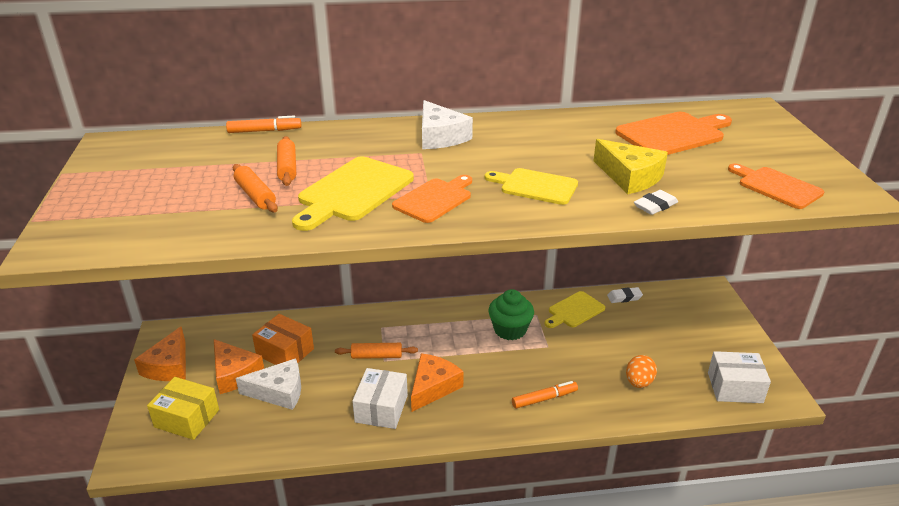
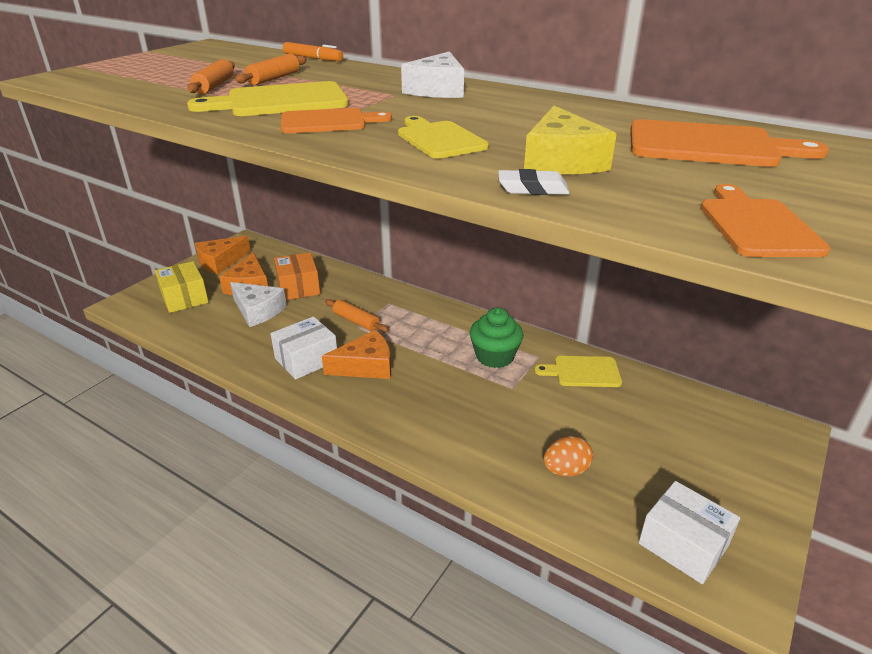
camera: 40 degrees right, 0 degrees up
(544, 399) = (447, 428): orange marker -> none
(624, 297) = (658, 386): white eraser -> none

